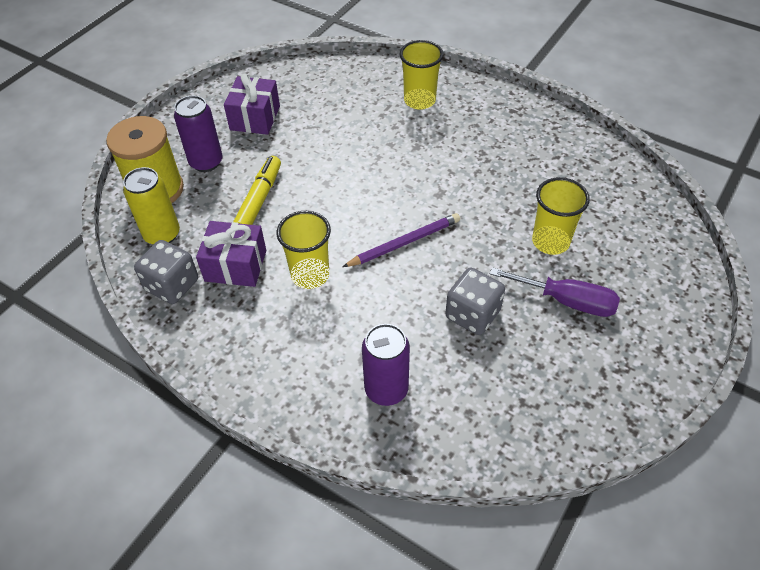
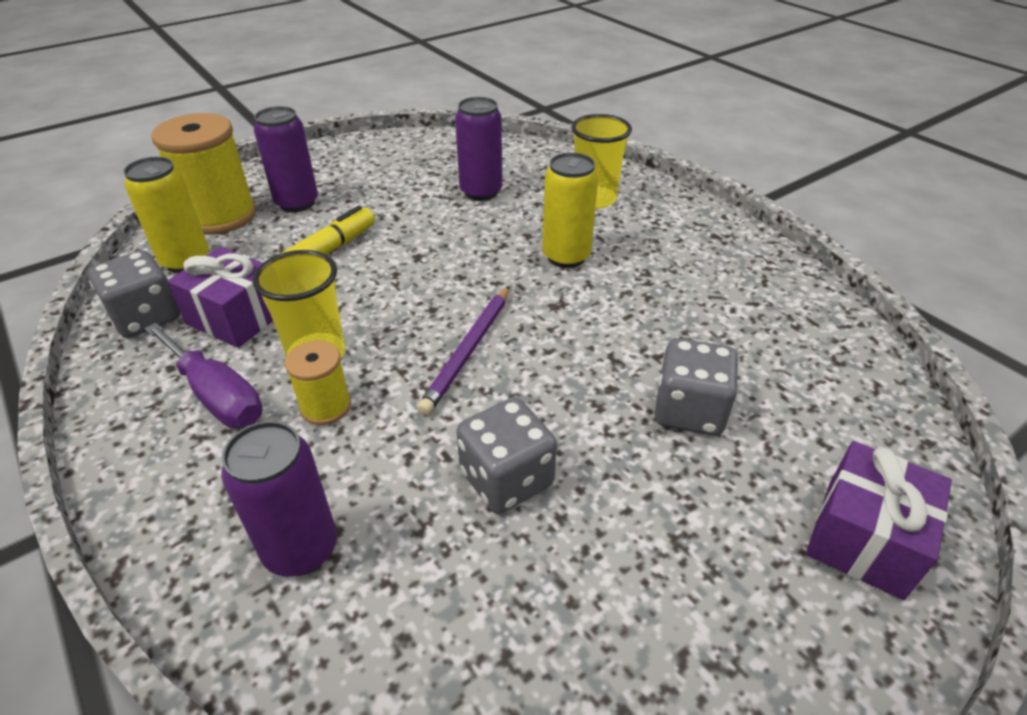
camera: 20 degrees right, 10 degrees down
(255, 118) = (386, 174): purple gift -> purple gift (864, 538)
(336, 115) = (481, 192): none -> purple can
(341, 306) = (325, 406): none -> yellow spool
(404, 242) = (469, 350): purple pencil -> purple pencil turned 120 degrees clockwise
(425, 154) = (566, 256): none -> yellow can
(550, 242) = (689, 411): yellow cup -> grey dice
(567, 301) = (673, 508): purple screwdriver -> purple screwdriver (216, 395)

